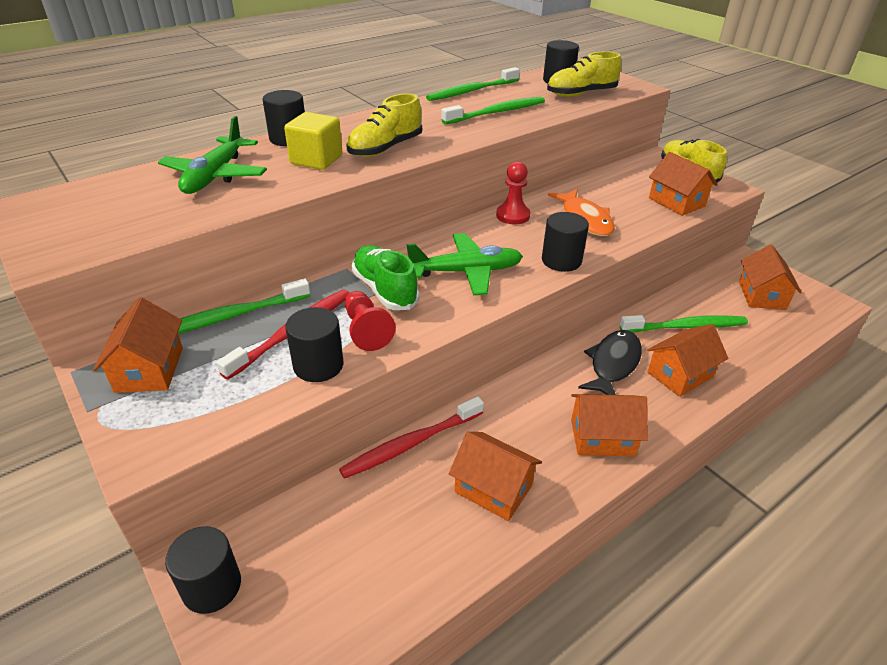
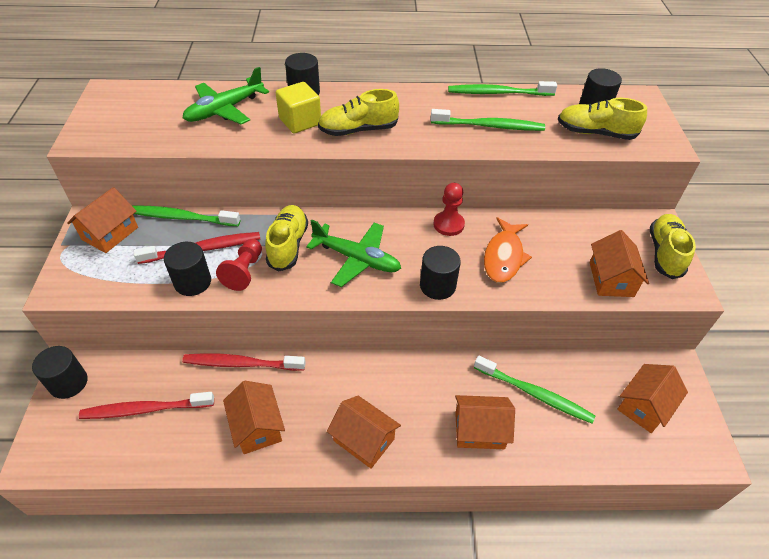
camera: 35 degrees right, 10 degrees up
(348, 551) = (145, 409): none -> red toothbrush
(385, 290) = (288, 245): green shoe -> yellow shoe
(613, 364) = (436, 390): black fish -> none

